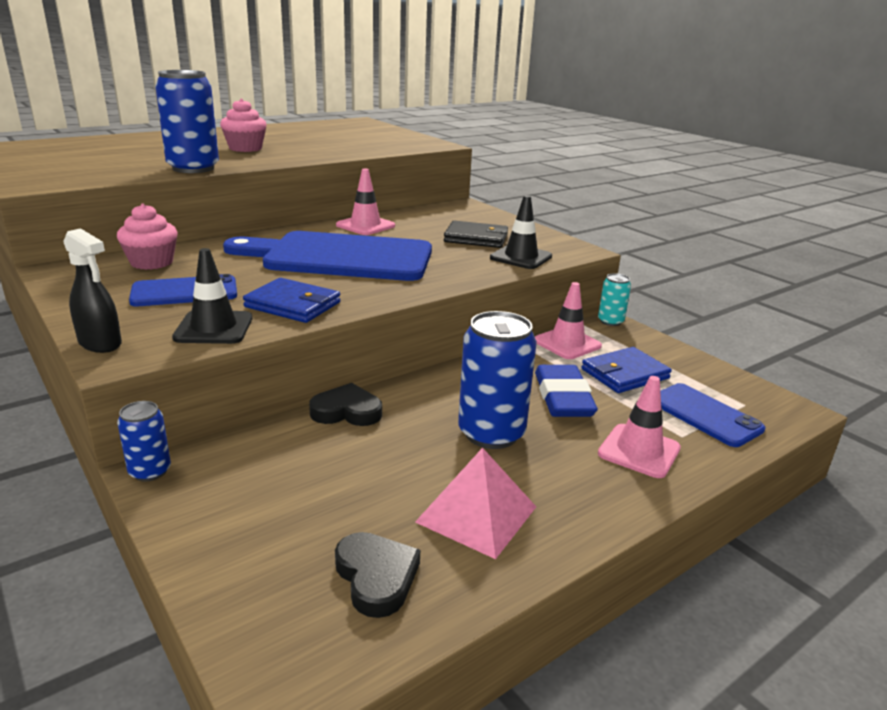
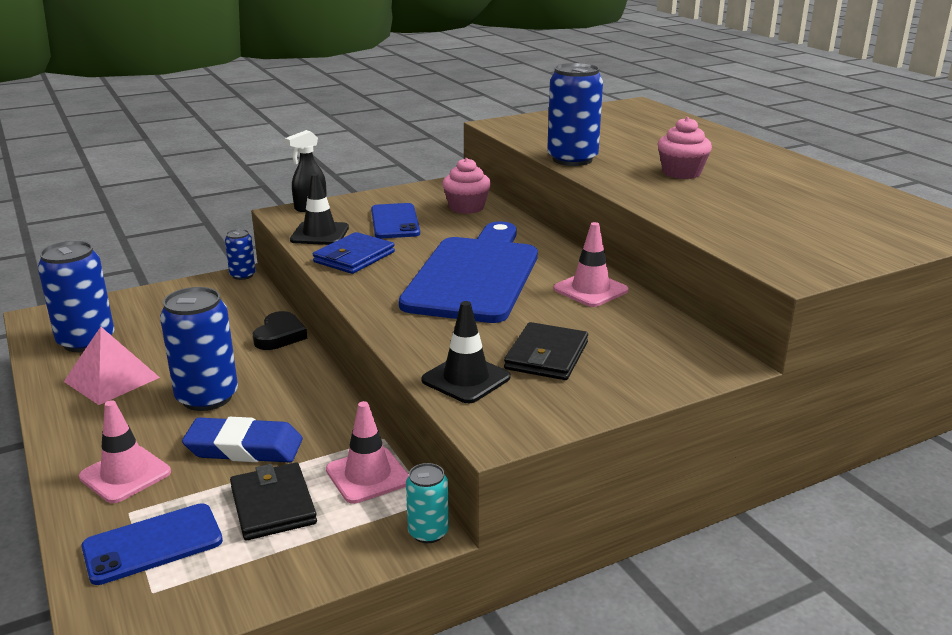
camera: 100 degrees right, 0 degrees up
(376, 577) = (86, 341): black heart -> blue can
(624, 374) = (273, 505): blue wallet -> black wallet

